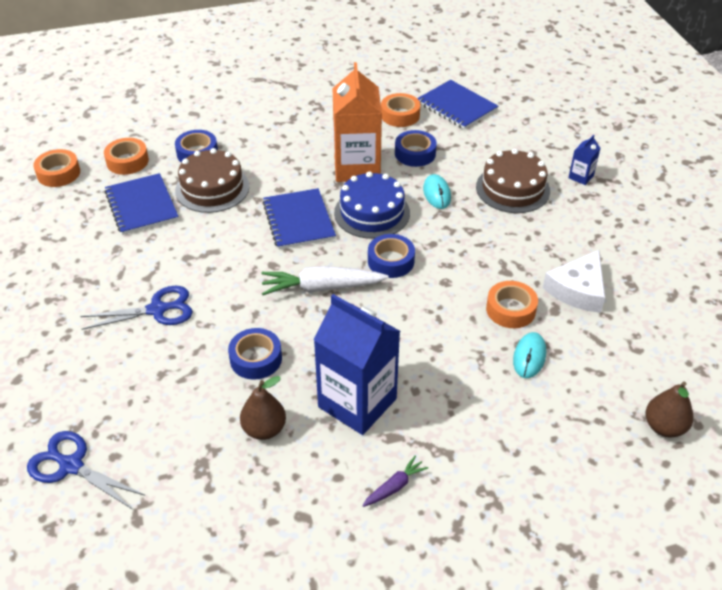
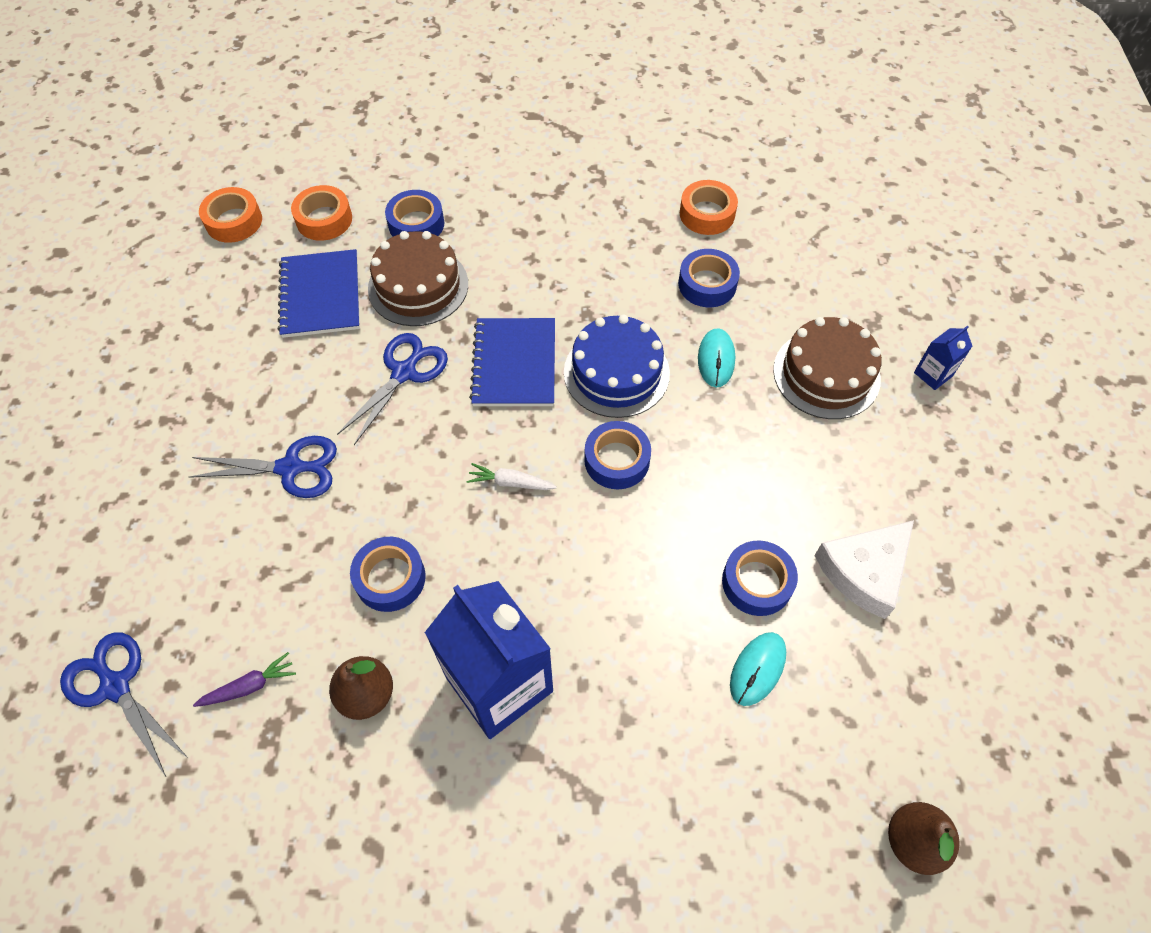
camera: 15 degrees right, 15 degrees up
(221, 239) = (404, 373): none -> blue scissors
(321, 287) = (510, 482): white carrot -> white carrot, size x0.52
(357, 167) = (619, 292): orange carton -> none
(395, 486) = (506, 834): purple carrot -> purple carrot (250, 686)
(456, 106) = (791, 214): blue notebook -> none
(510, 310) = (757, 582): orange tape -> blue tape

